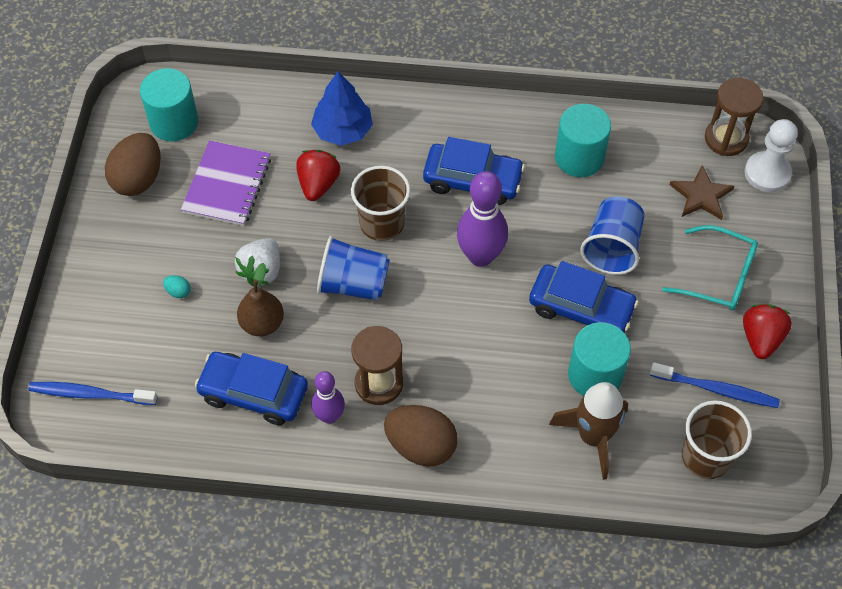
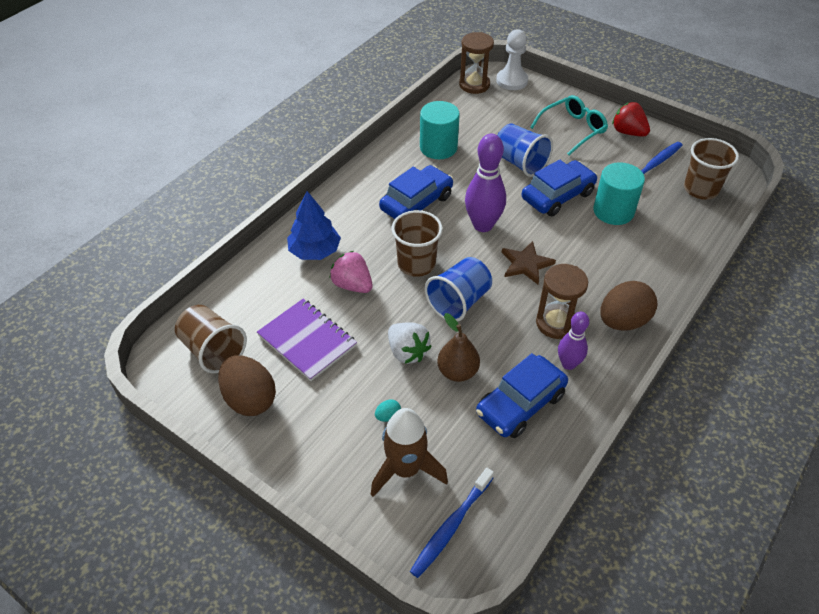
camera: 60 degrees left, 10 degrees down
(174, 122) = (213, 351): turquoise cylinder -> brown cup
(318, 184) = (352, 285): red strawberry -> pink strawberry
(593, 437) = (660, 232): brown rocket -> brown rocket (405, 469)
(701, 195) = (508, 111): brown star -> brown star (526, 264)

